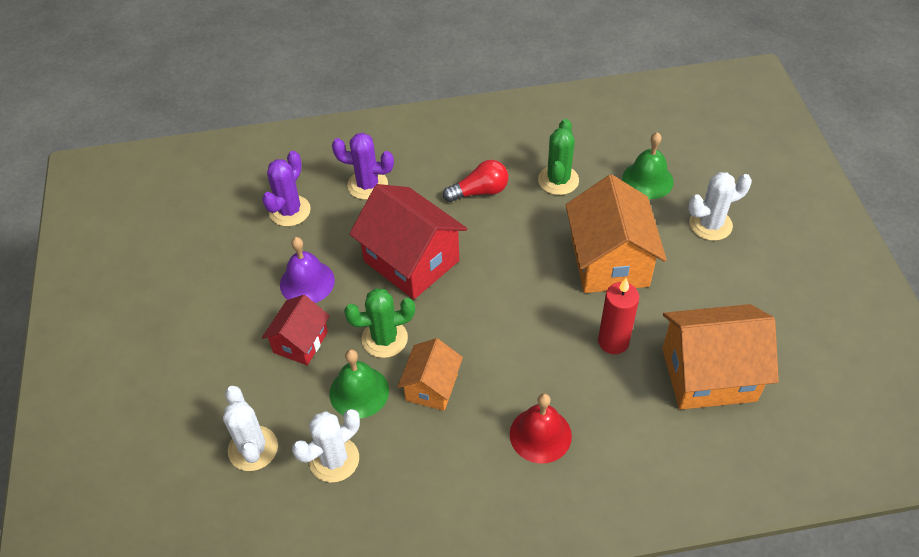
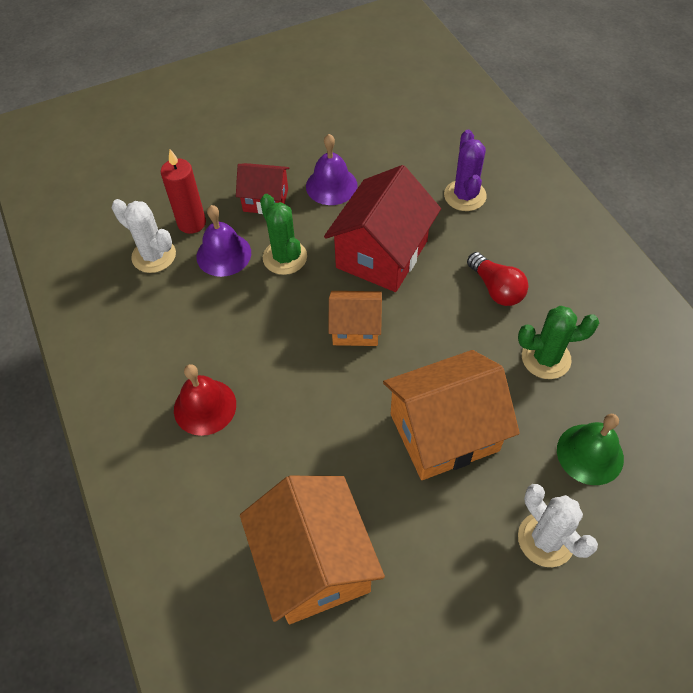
camera: 75 degrees right, 5 degrees up
(253, 448) = (156, 201): white cactus -> none
(289, 211) = (409, 150): purple cactus -> none
(359, 392) = (223, 254): green bell -> purple bell
(431, 387) = (240, 306): orange house -> orange house (355, 328)
(613, 342) = (333, 454): red candle -> red candle (192, 223)

